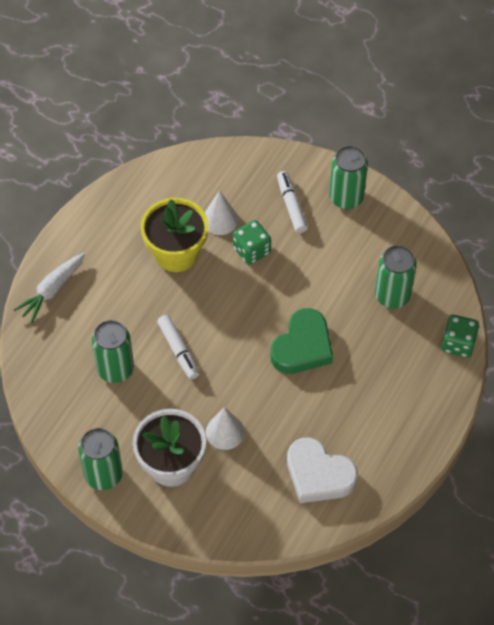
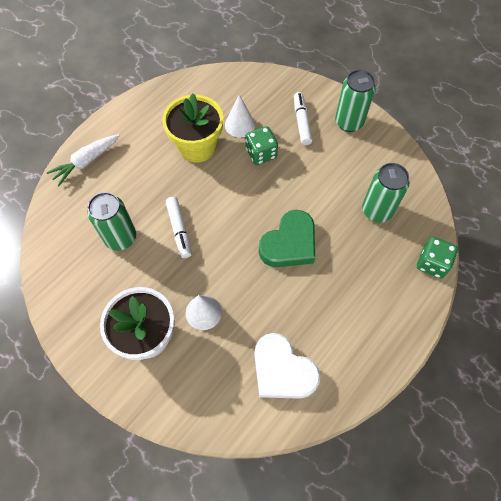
camera: 10 degrees right, 5 degrees up
(103, 475) = (83, 335): green can -> none

